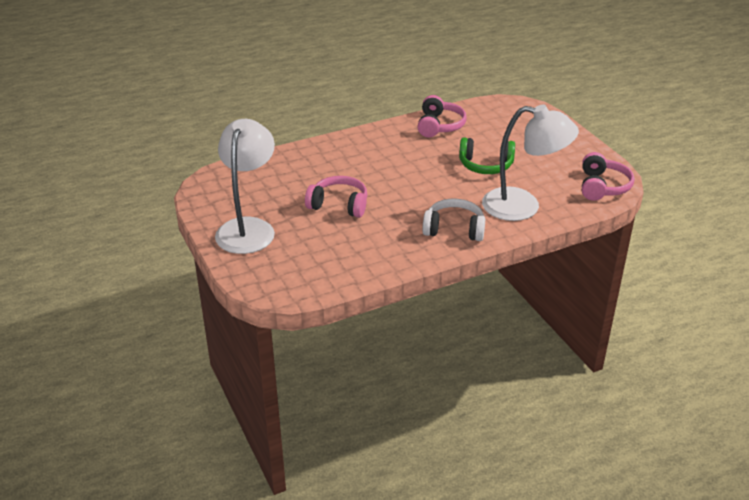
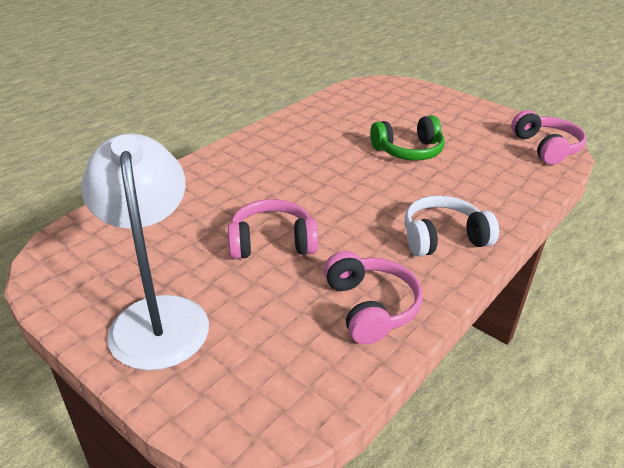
camera: 25 degrees left, 0 degrees up
(439, 126) = (321, 118): pink headphones -> pink headphones (370, 307)
(523, 206) = (492, 188): white lamp -> none

